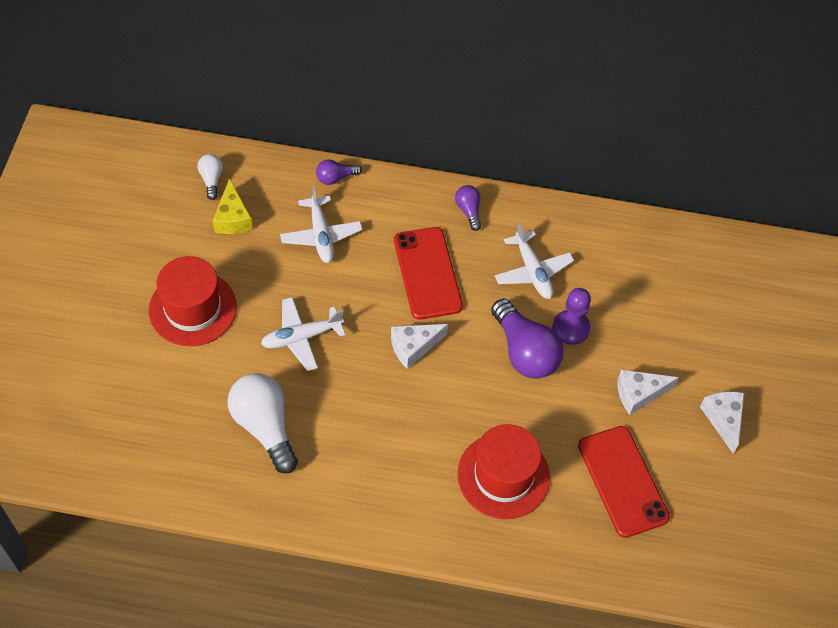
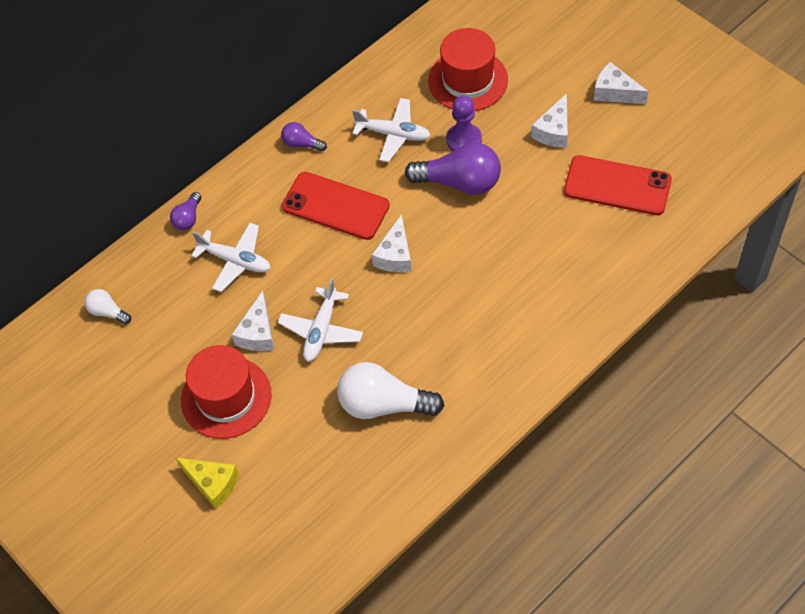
camera: 45 degrees left, 0 degrees up
(233, 218) = (161, 317): yellow cheese -> yellow cheese (212, 483)
(266, 293) = (258, 333): none -> white cheese
(503, 476) = (555, 260): red hat -> red hat (468, 80)

